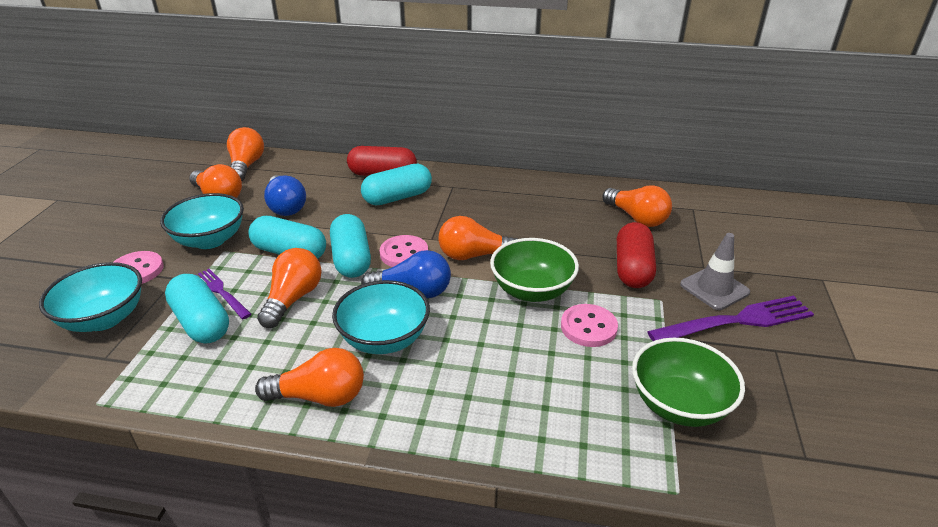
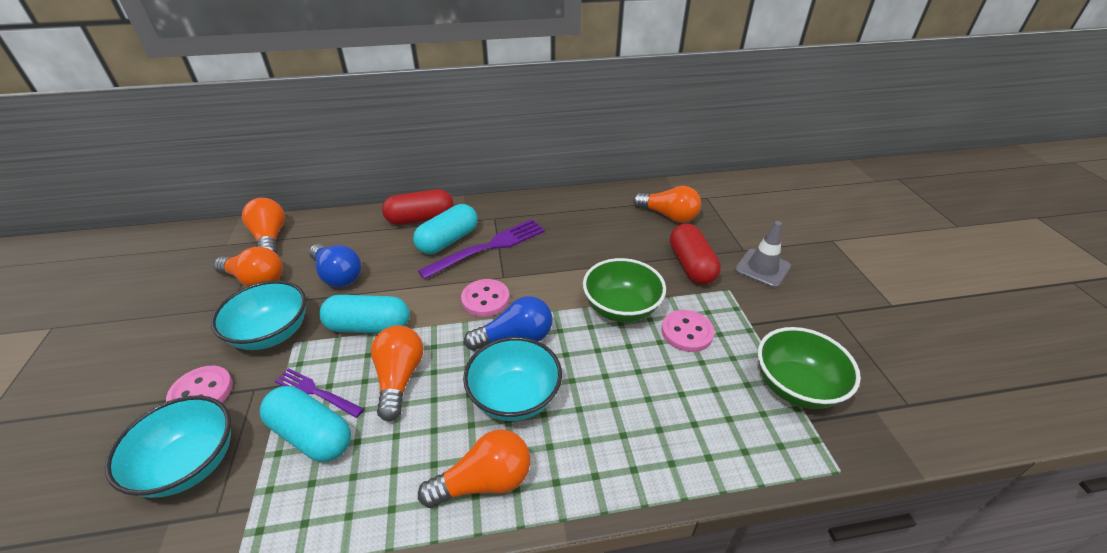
camera: 20 degrees left, 5 degrees up
(351, 259) = (437, 318): turquoise capsule -> none
(474, 255) = (552, 285): orange light bulb -> none
(736, 321) = (794, 294): purple fork -> purple fork (488, 247)

